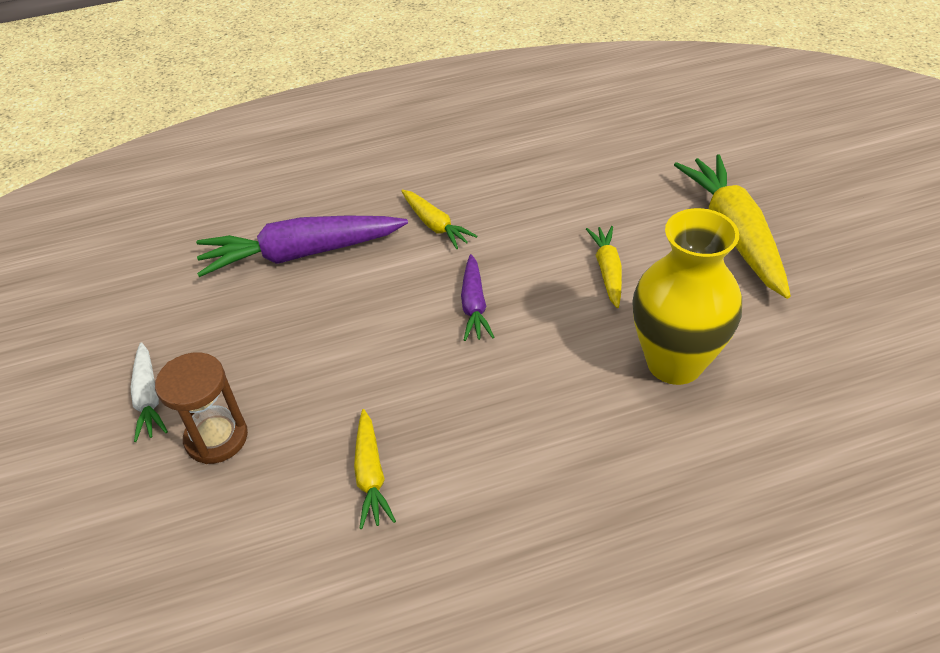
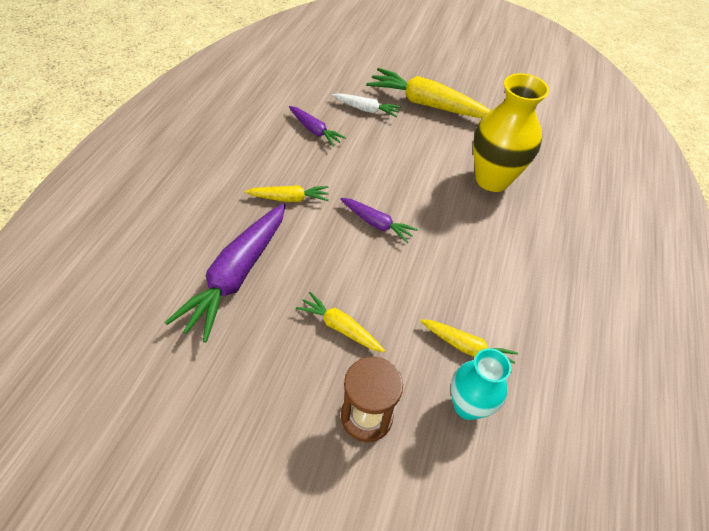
camera: 60 degrees left, 5 degrees up
(149, 398) = (287, 443): white carrot -> white carrot (366, 109)
(292, 516) = (468, 406): none -> turquoise vase
(557, 181) = (314, 130): none -> purple carrot
(607, 271) = (406, 159): yellow carrot -> yellow carrot (340, 327)

